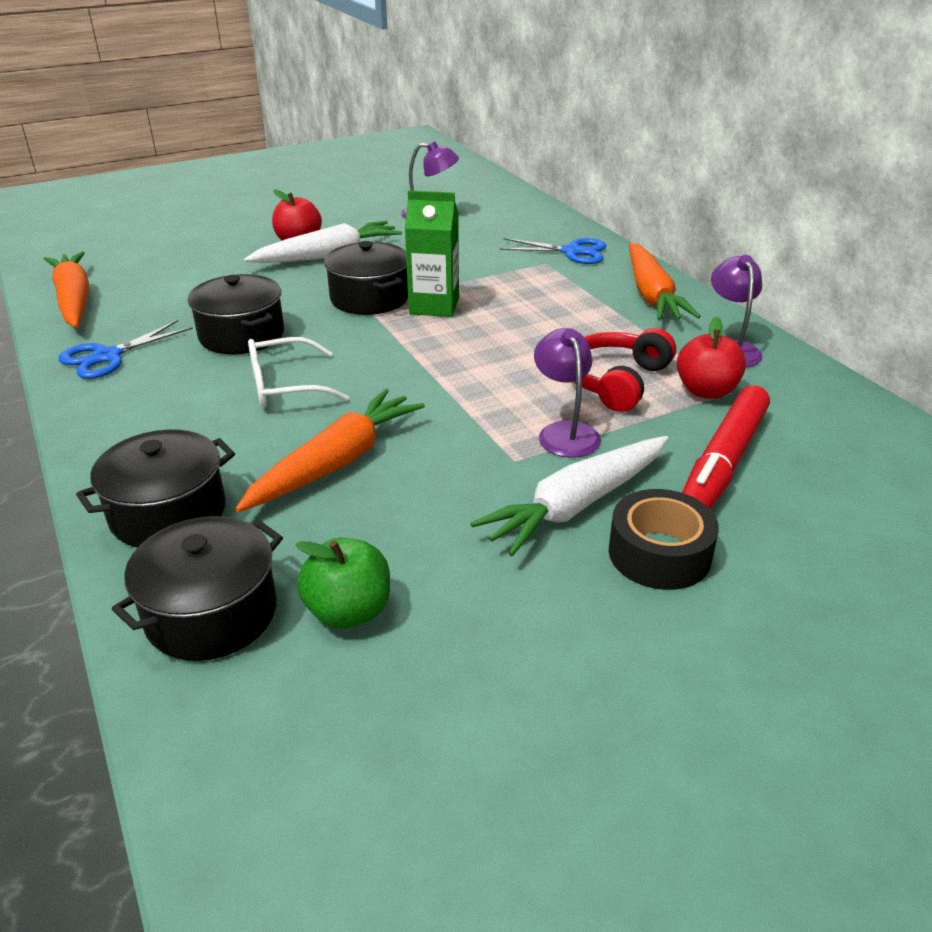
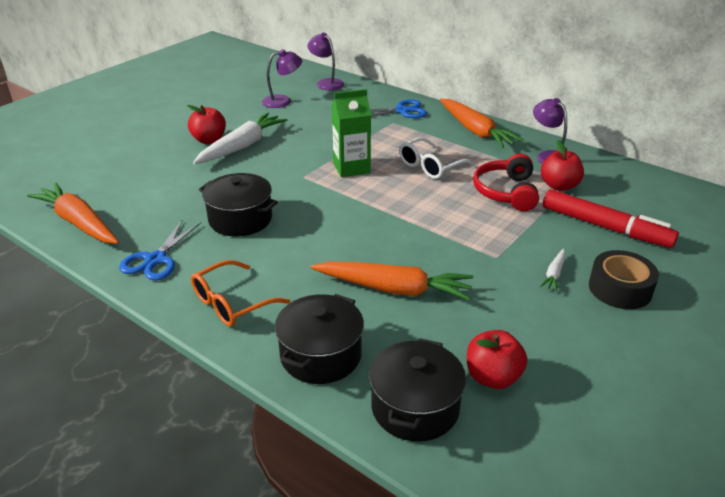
camera: 25 degrees left, 0 degrees up
(136, 425) = (232, 303): none -> orange glasses
(286, 386) = (309, 247): white glasses -> white glasses (430, 166)
(336, 462) = (394, 289): orange carrot -> orange carrot turned 90 degrees clockwise
(348, 611) = (492, 377): green apple -> red apple
(369, 298) = (303, 172): black pot -> none
(565, 432) = (507, 232): purple lamp -> purple lamp (326, 83)
(576, 505) = (554, 274): white carrot -> white carrot, size x0.45
(723, 463) = (605, 227): red marker -> red marker turned 60 degrees counterclockwise

